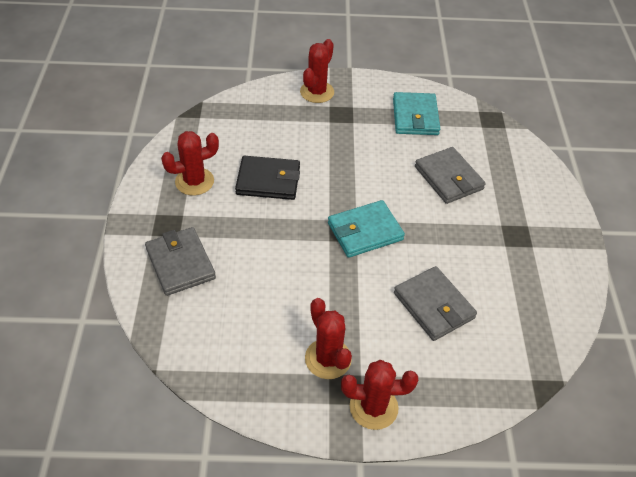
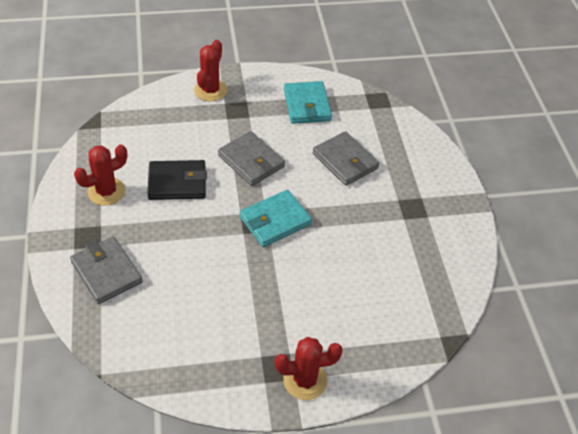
camera: 10 degrees left, 0 degrees up
(328, 359) = (258, 343): red cactus -> none
(434, 305) = (346, 282): grey wallet -> grey wallet (251, 161)

